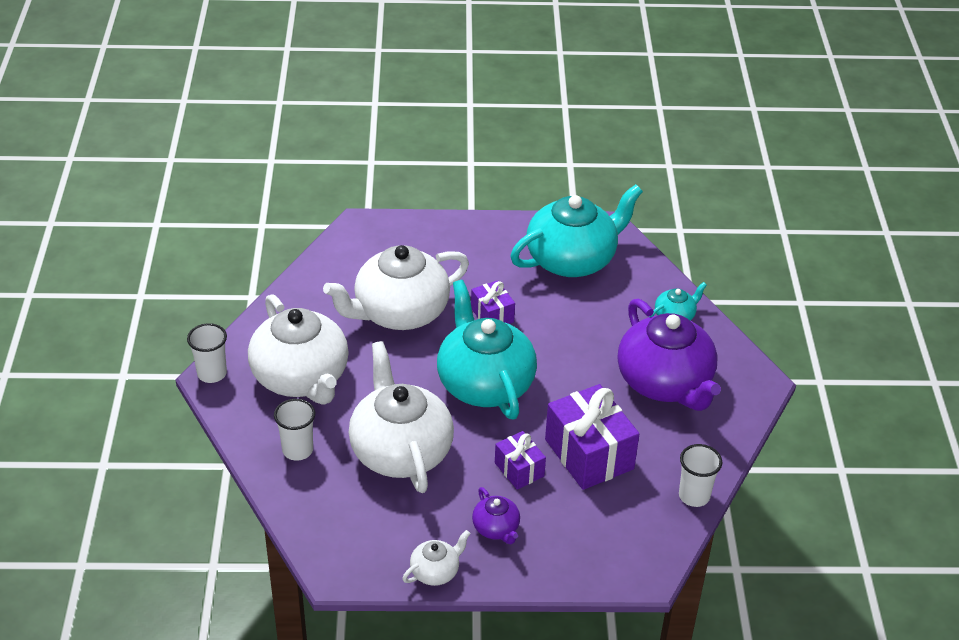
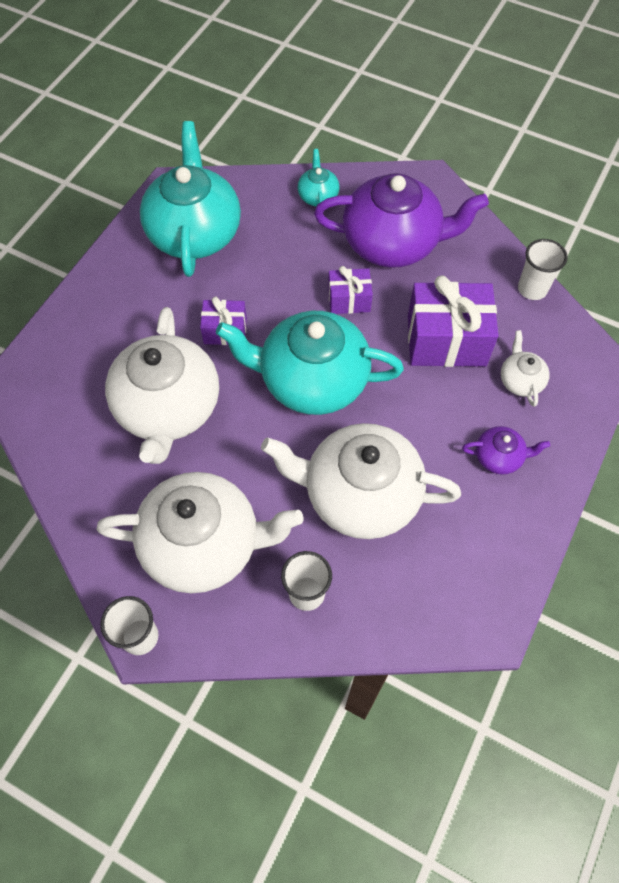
camera: 60 degrees left, 20 degrees up
(435, 571) = (528, 533): white teapot -> white teapot (520, 380)
(519, 469) = (437, 404): purple gift -> purple gift (349, 300)

